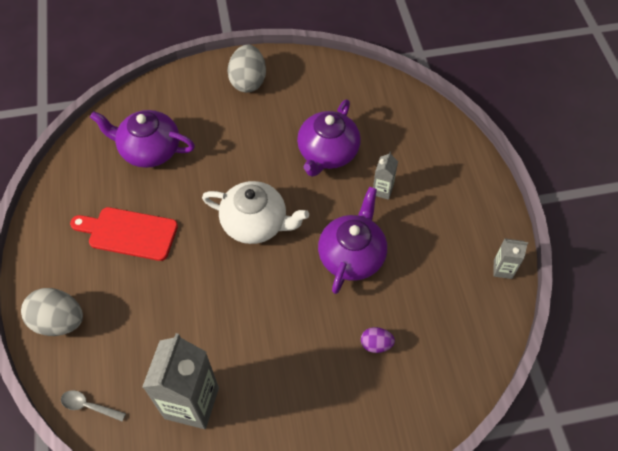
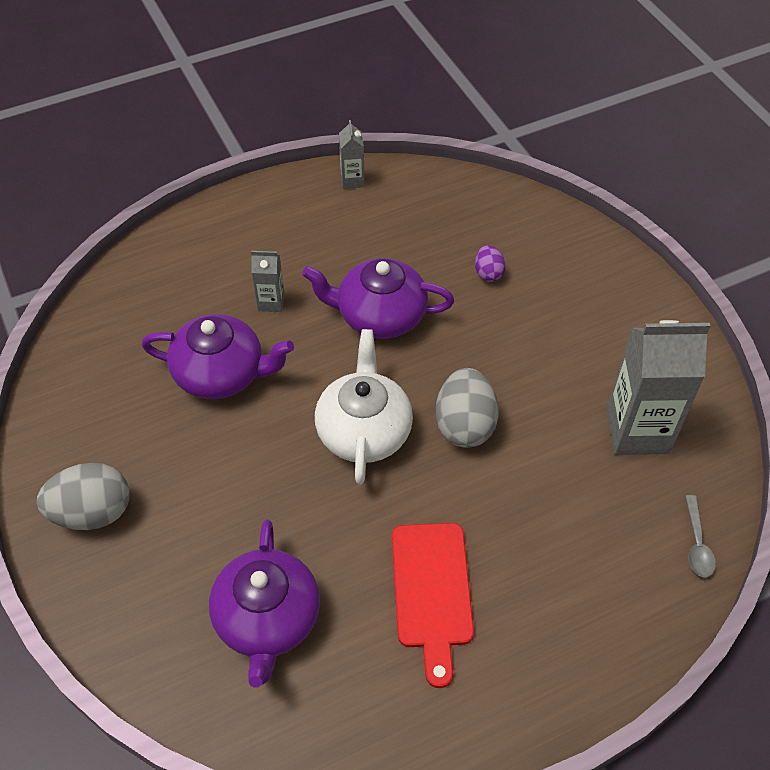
camera: 105 degrees left, 5 degrees down
(59, 321) = (605, 632): grey egg -> grey egg (464, 425)

